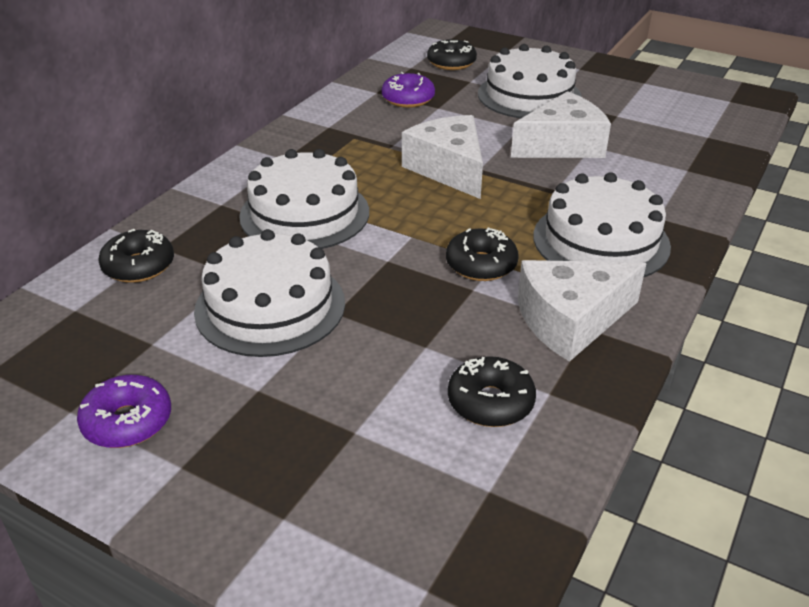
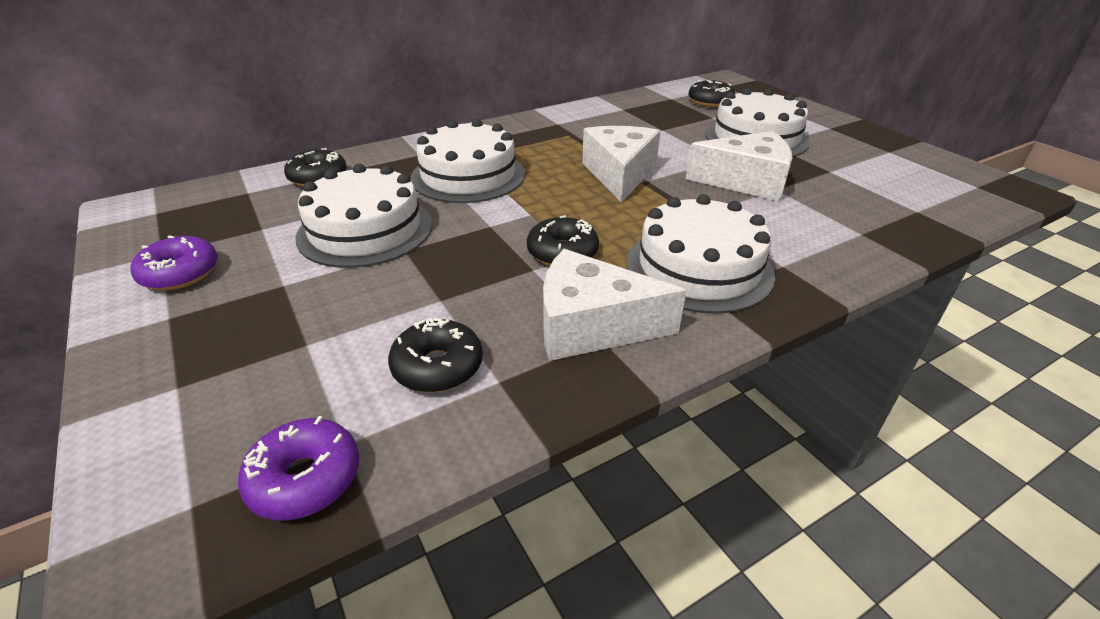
camera: 30 degrees right, 0 degrees up
(408, 99) = (643, 118): purple donut -> purple donut (305, 478)

